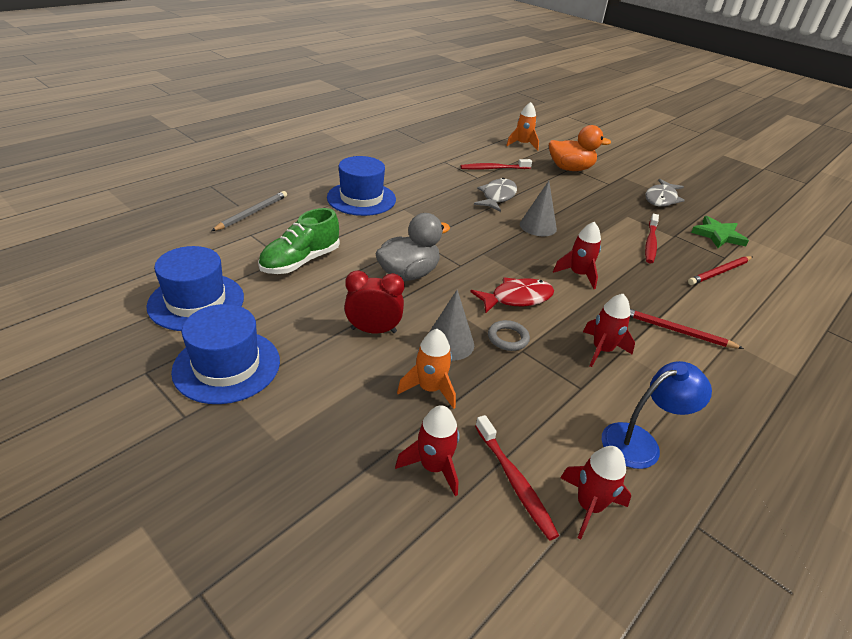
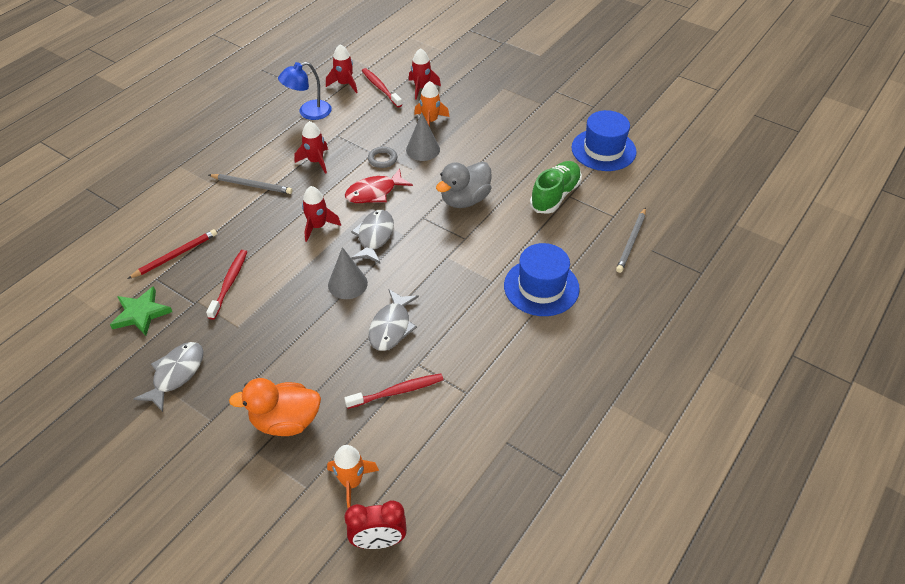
camera: 175 degrees right, 10 degrees up
(227, 366) = (552, 115): blue hat -> none
(373, 330) = (476, 150): red clock -> red clock (378, 541)
(514, 256) = (374, 236): none -> grey fish
(676, 331) = (252, 185): red pencil -> grey pencil

